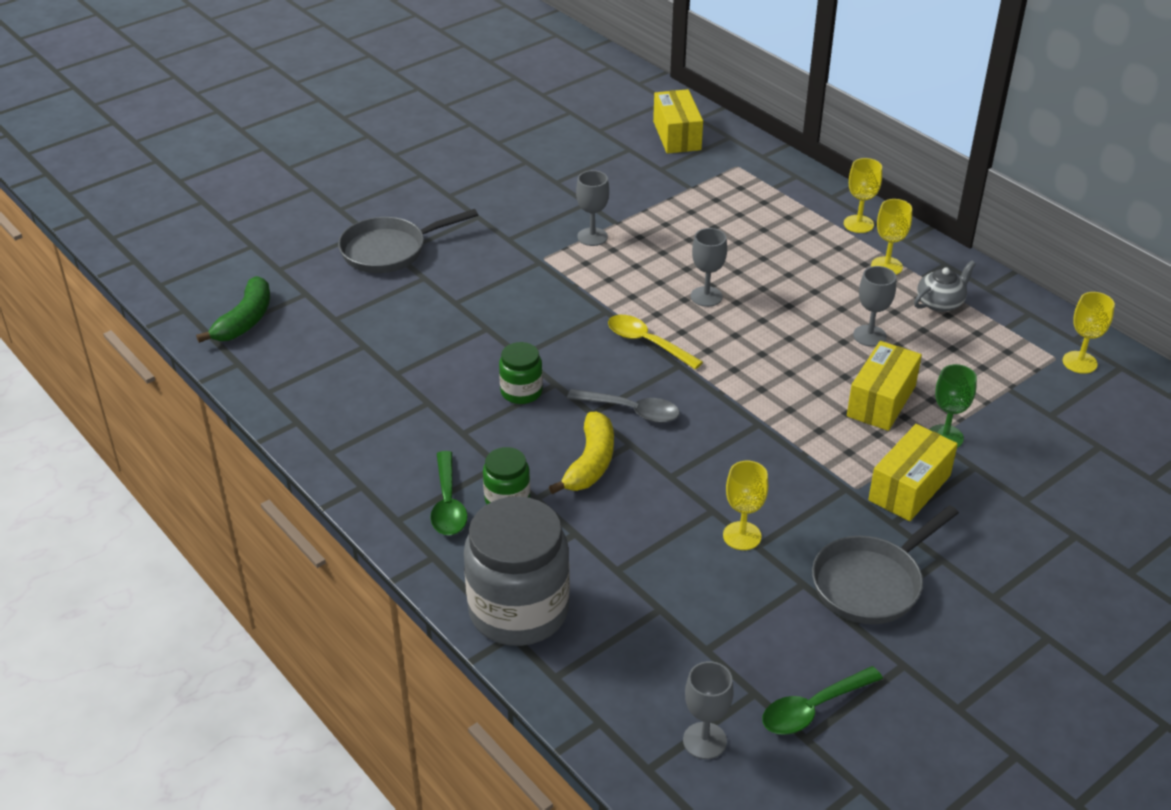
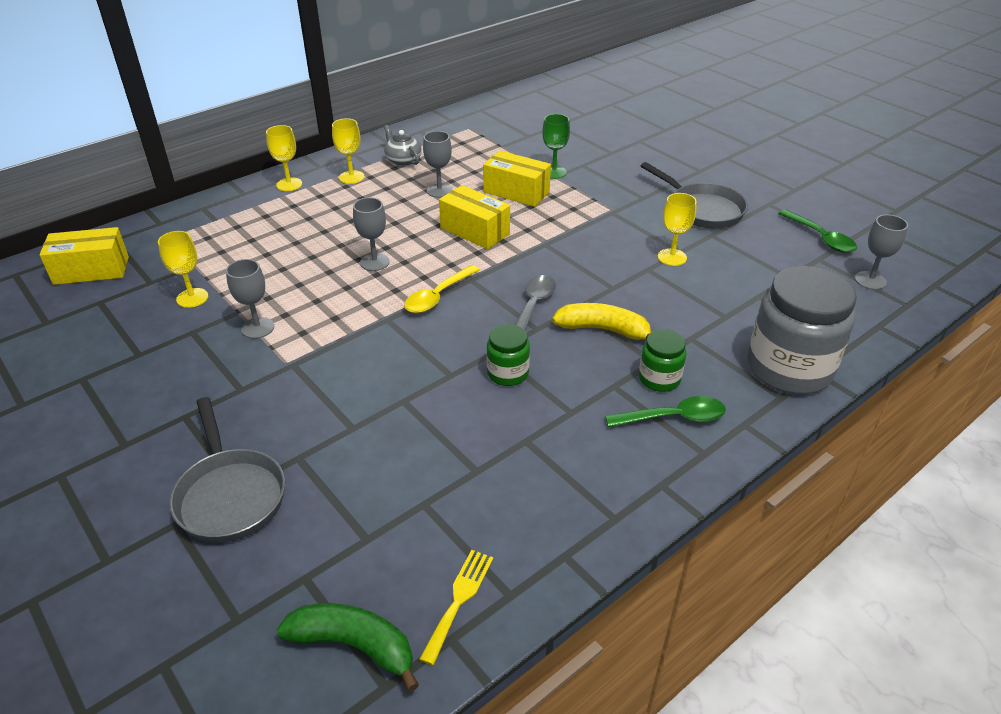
camera: 90 degrees left, 0 degrees up
(269, 366) = (459, 600): none -> yellow fork
(909, 488) = (607, 189): yellow box -> yellow box (475, 231)
(1079, 362) = (475, 121): yellow goblet -> yellow goblet (192, 298)

